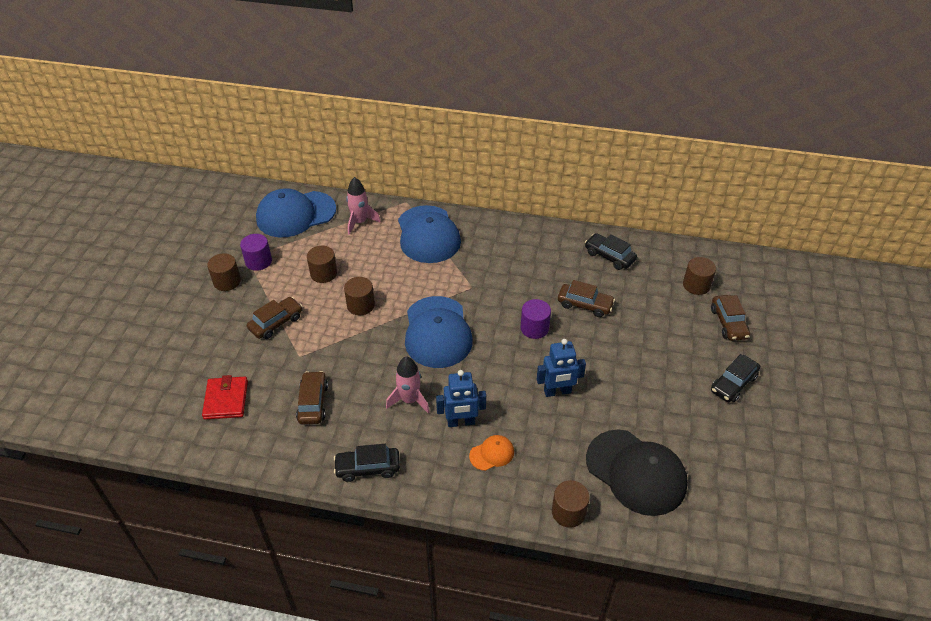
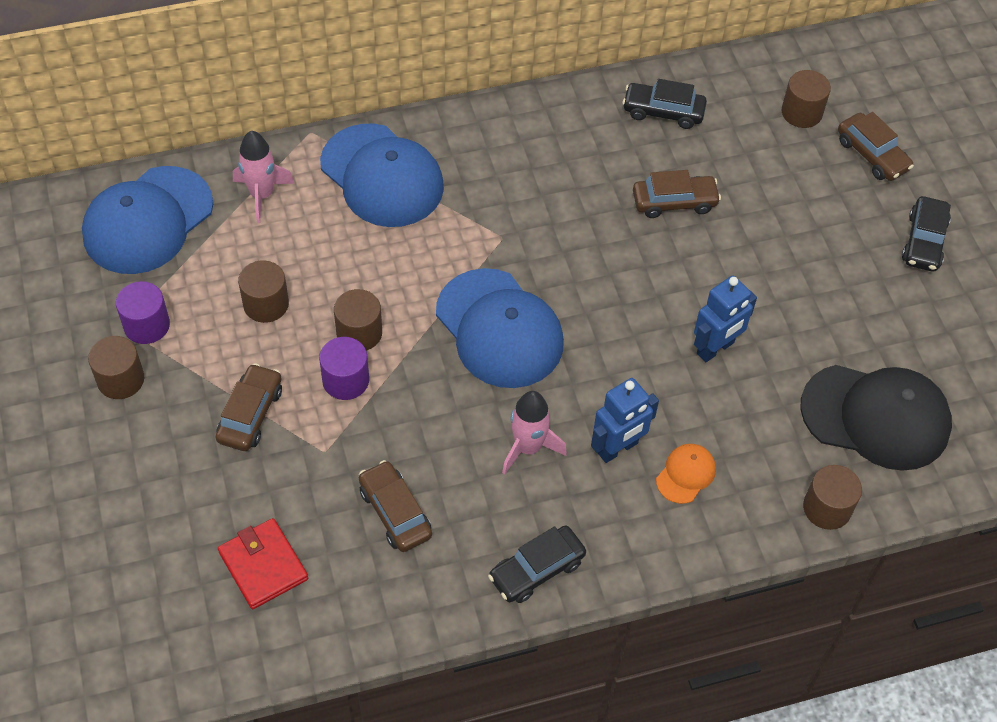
camera: 30 degrees left, 10 degrees up
(534, 328) = (629, 266): purple cylinder -> purple cylinder (345, 380)

